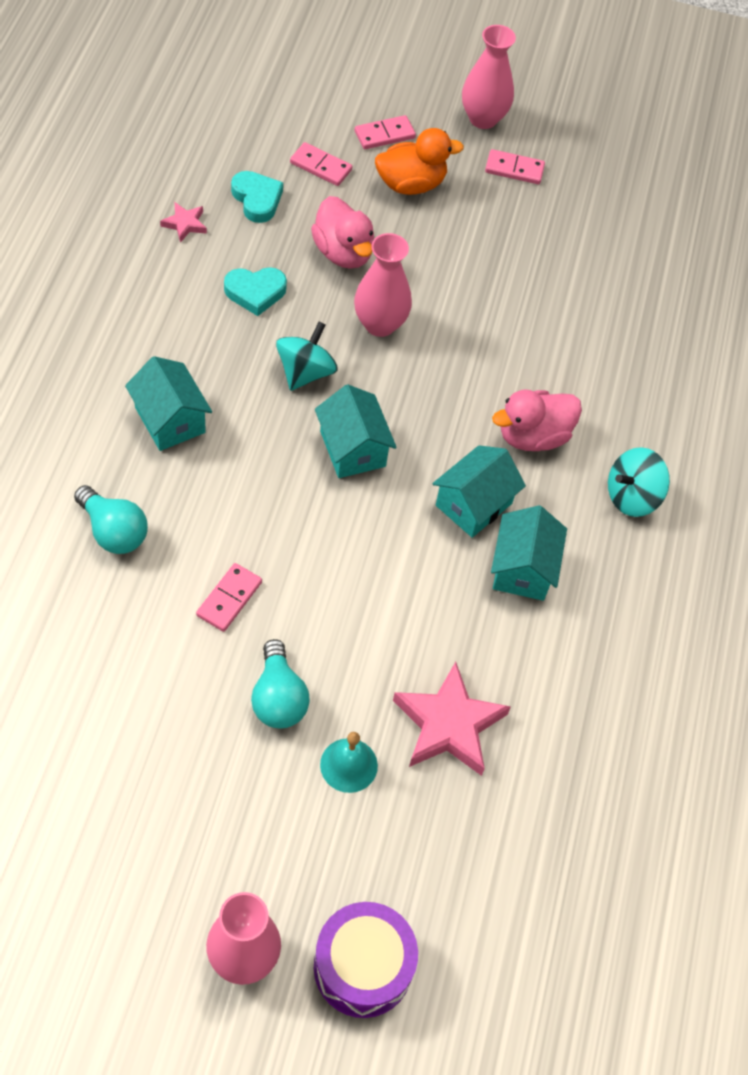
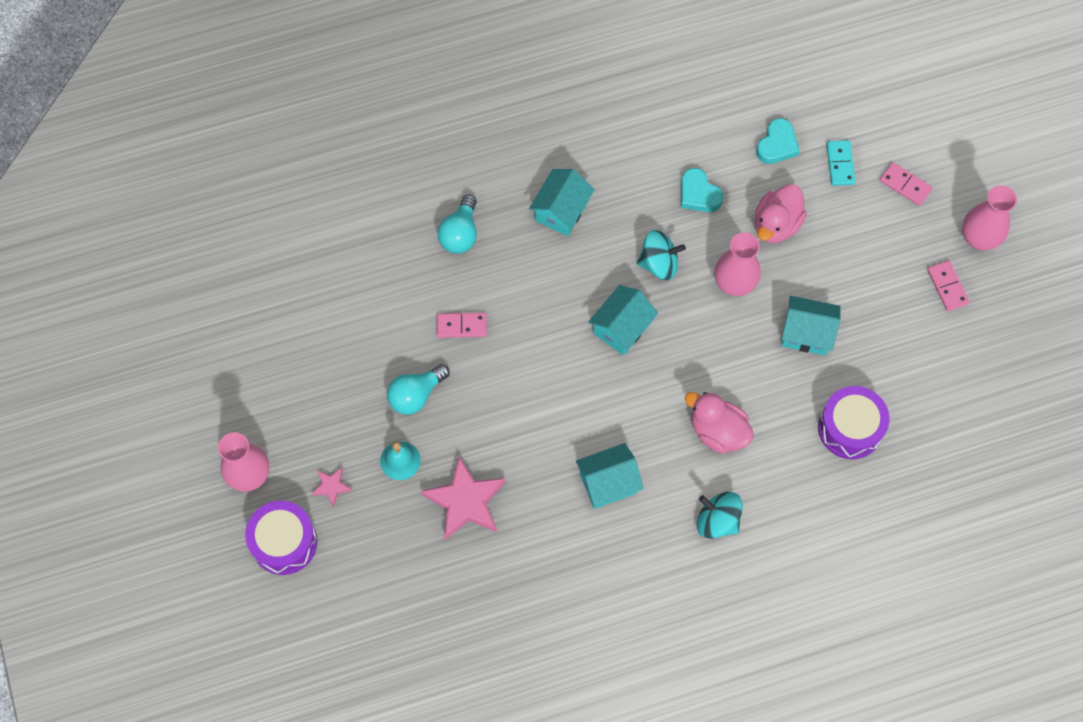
camera: 65 degrees right, 10 degrees up
(185, 224) = (719, 117): pink star -> pink star (331, 486)
(320, 166) = (840, 164): pink domino -> turquoise domino
(411, 184) = (874, 229): orange duck -> none
(474, 504) = (635, 425): turquoise house -> turquoise house (806, 333)
(606, 328) = (850, 428): none -> purple drum

